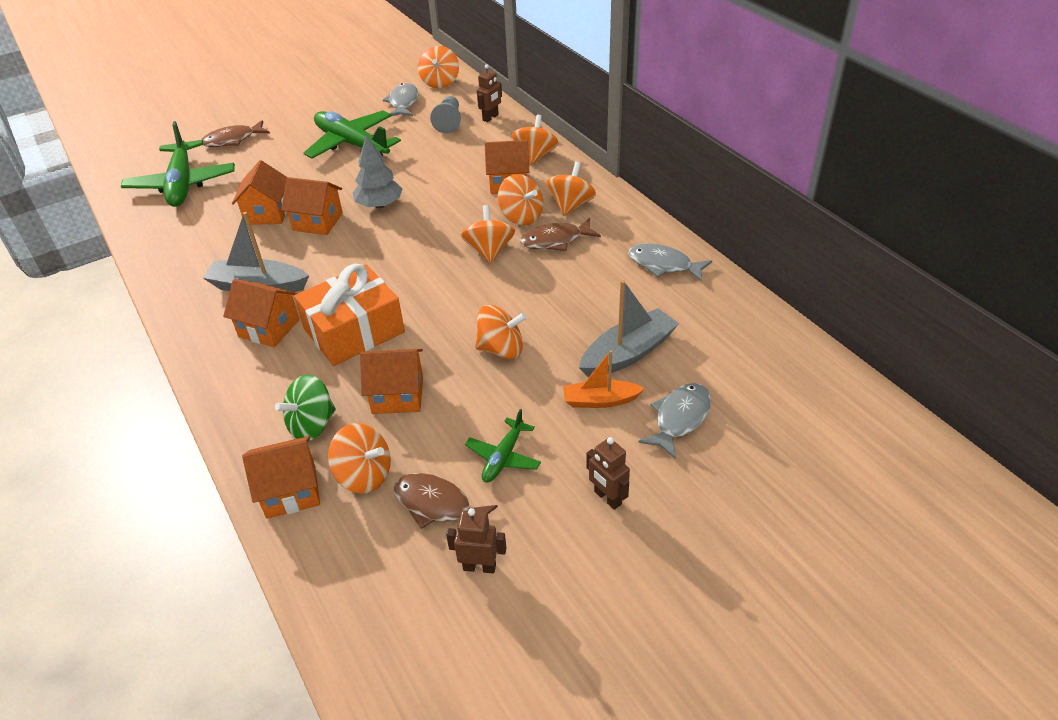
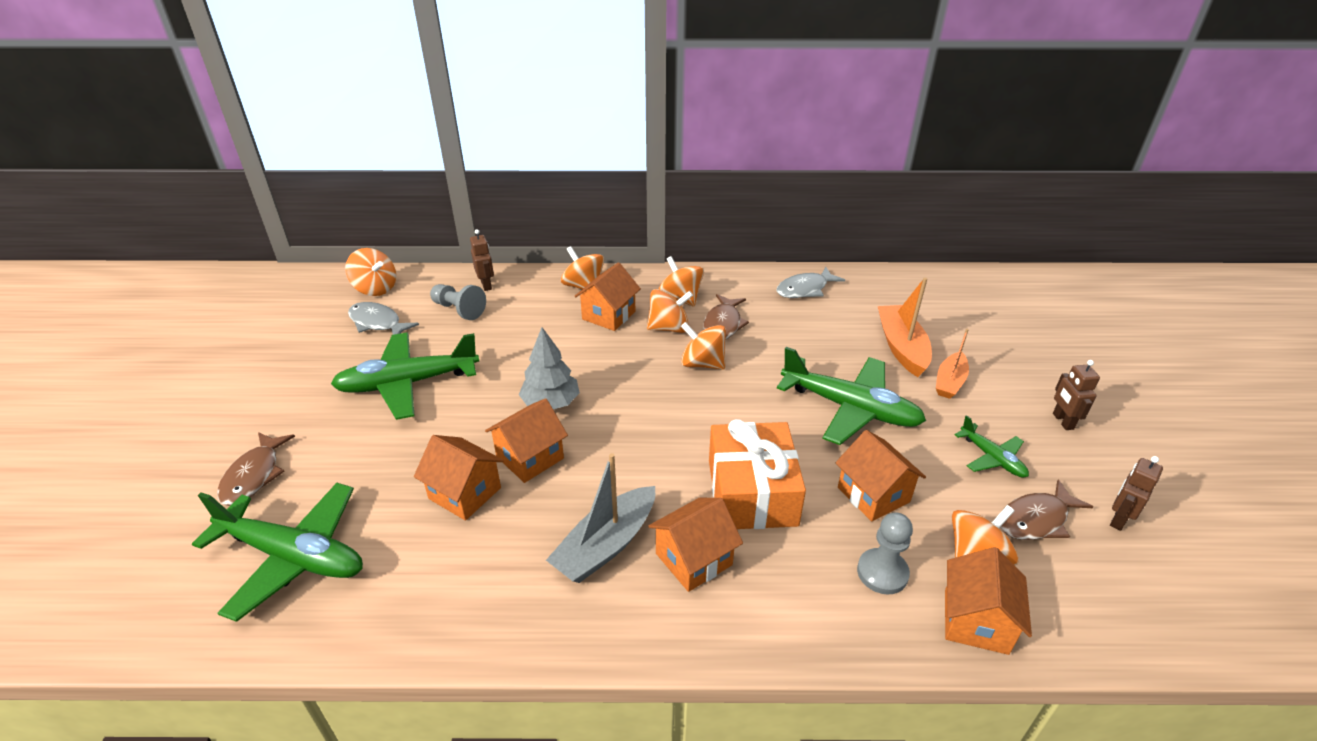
camera: 60 degrees left, 5 degrees down
(312, 425) = (882, 572): green spinning top -> grey pawn
(397, 395) = (873, 494): orange house -> orange house turned 60 degrees counterclockwise
(501, 349) = (850, 408): orange spinning top -> green plane
(607, 498) = (1062, 421): brown robot -> brown robot turned 90 degrees clockwise
(628, 353) = (901, 347): grey boat -> orange boat
(680, 418) = (991, 354): grey fish -> none

